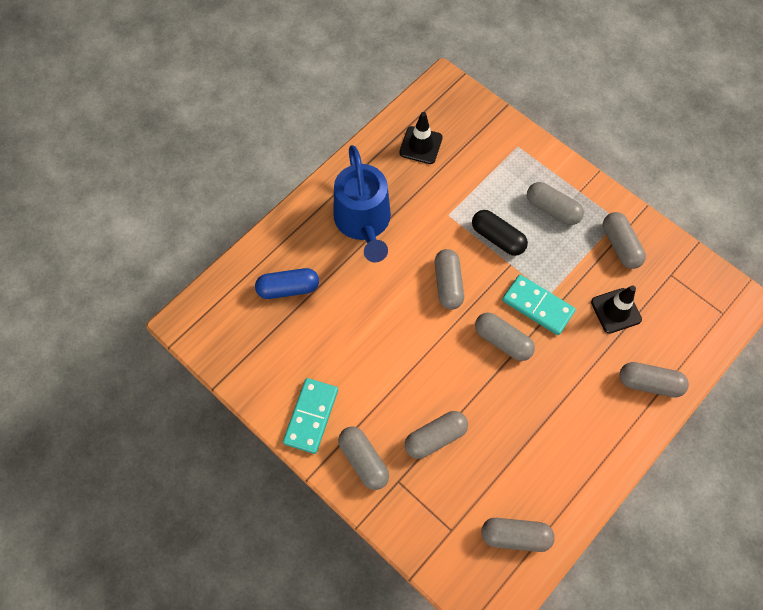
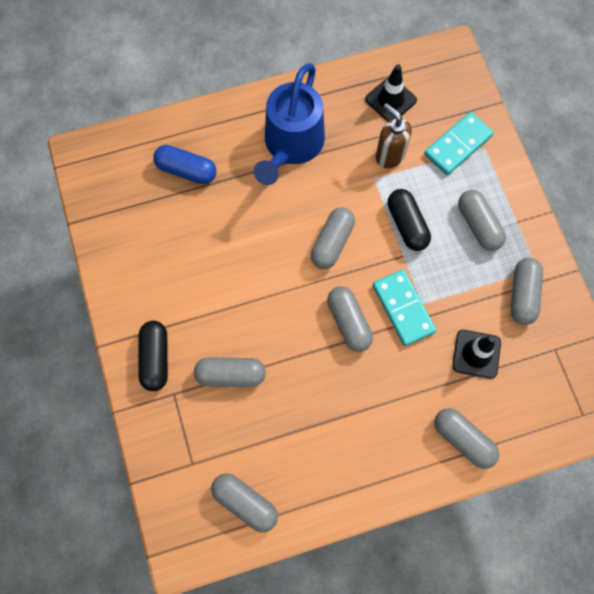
camera: 30 degrees right, 5 degrees up
(311, 416) = (135, 294): turquoise domino -> turquoise domino (458, 145)
(363, 460) = (155, 358): grey capsule -> black capsule
(448, 190) = (389, 156): none -> brown soap dispenser

